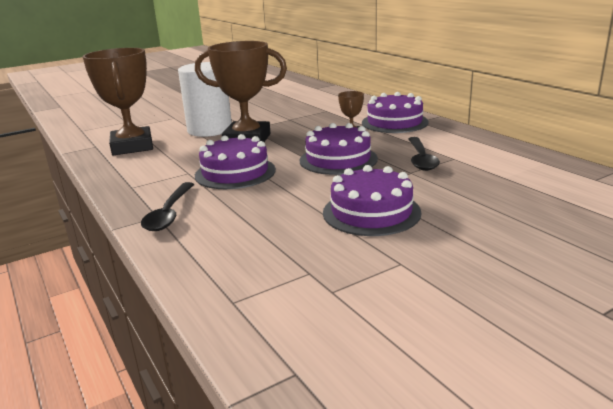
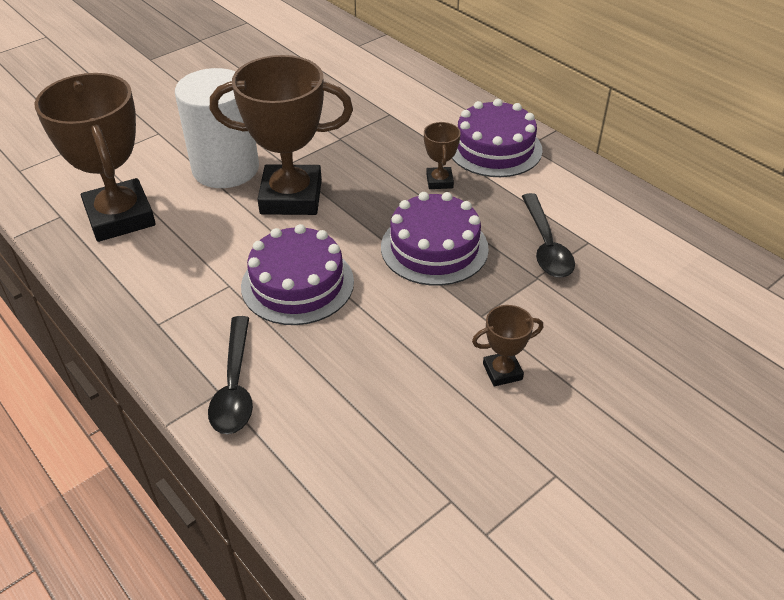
camera: 10 degrees left, 20 degrees up
(371, 212) = (502, 372): purple cake -> brown trophy

